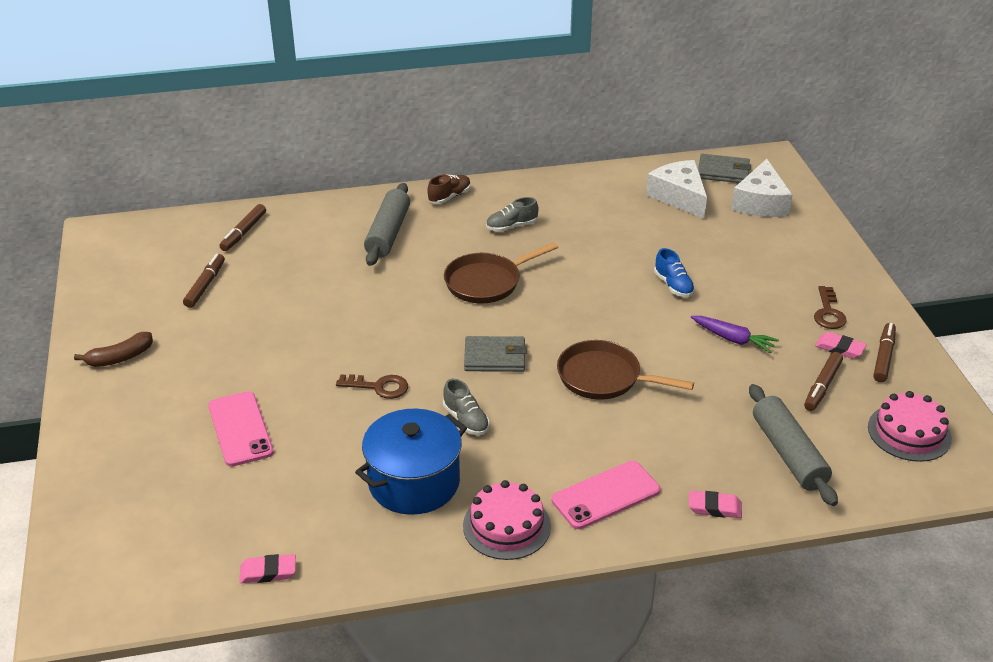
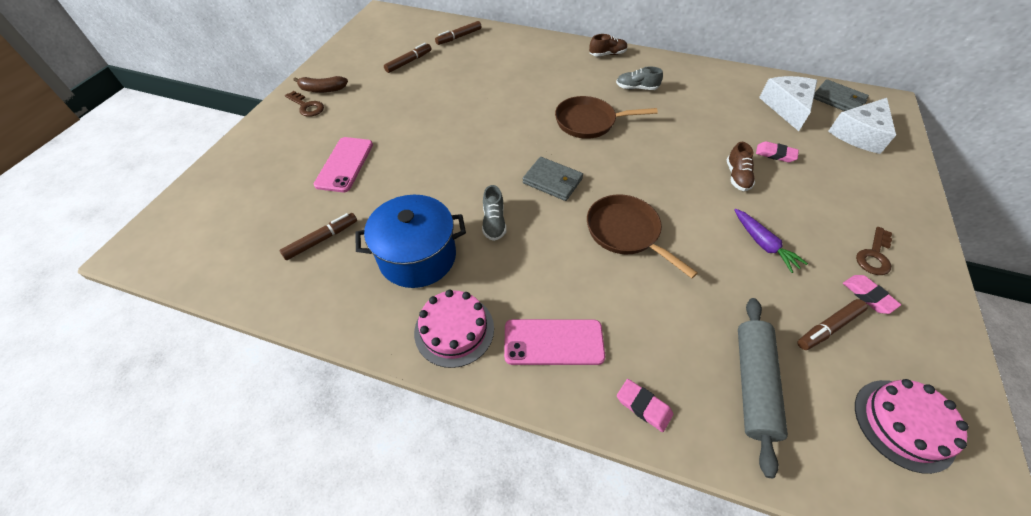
camera: 30 degrees right, 15 degrees up
(268, 572) = (265, 281): pink eraser -> pink eraser (775, 154)
(378, 387) = (454, 170): brown key -> brown key (307, 106)
(388, 233) = (547, 66): grey rolling pin -> none
(673, 285) = (737, 176): blue shoe -> brown shoe
(883, 357) = (913, 325): brown marker -> brown marker (321, 239)

